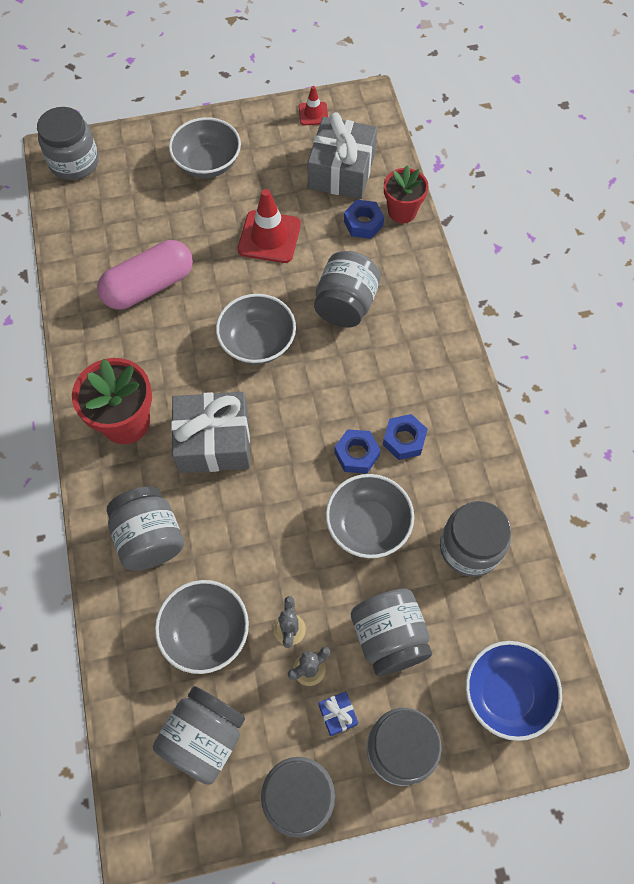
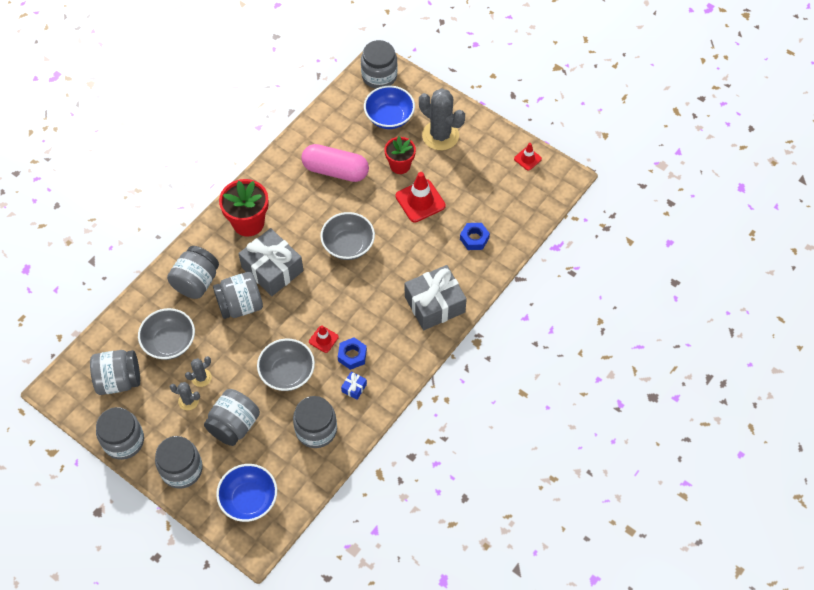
camera: 50 degrees right, 5 degrees down
(136, 190) = (389, 117): none -> blue bowl
(208, 163) = (440, 135): grey bowl -> grey cactus
(337, 714) = (176, 429): blue gift -> blue gift (354, 388)
(341, 171) = (500, 202): grey gift -> grey gift (434, 304)
(345, 305) = (411, 269): grey jar -> grey jar (240, 305)
(356, 454) = (323, 339): blue nut -> red traffic cone
(402, 211) = (502, 252): red flower pot -> red flower pot (400, 165)

